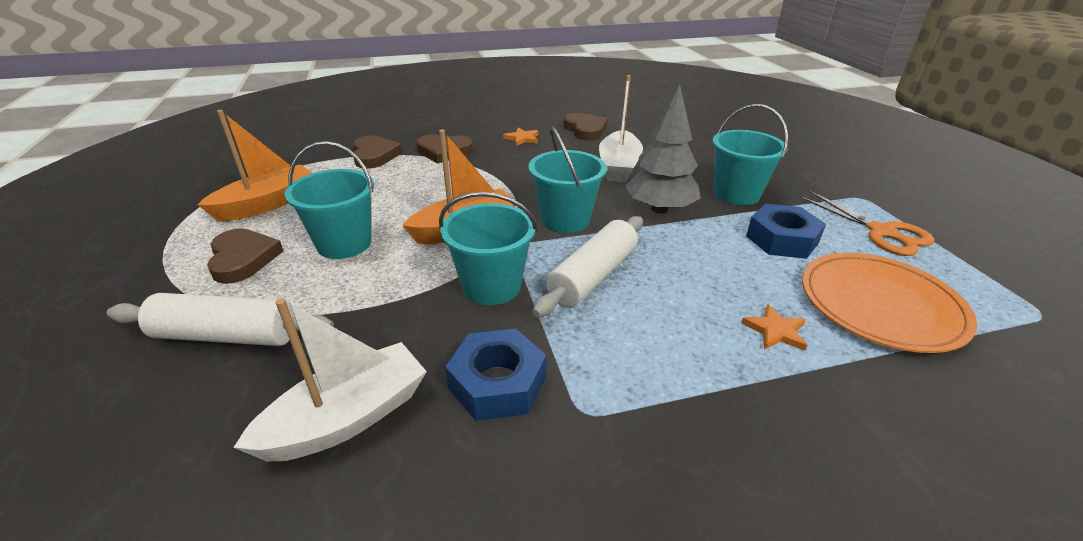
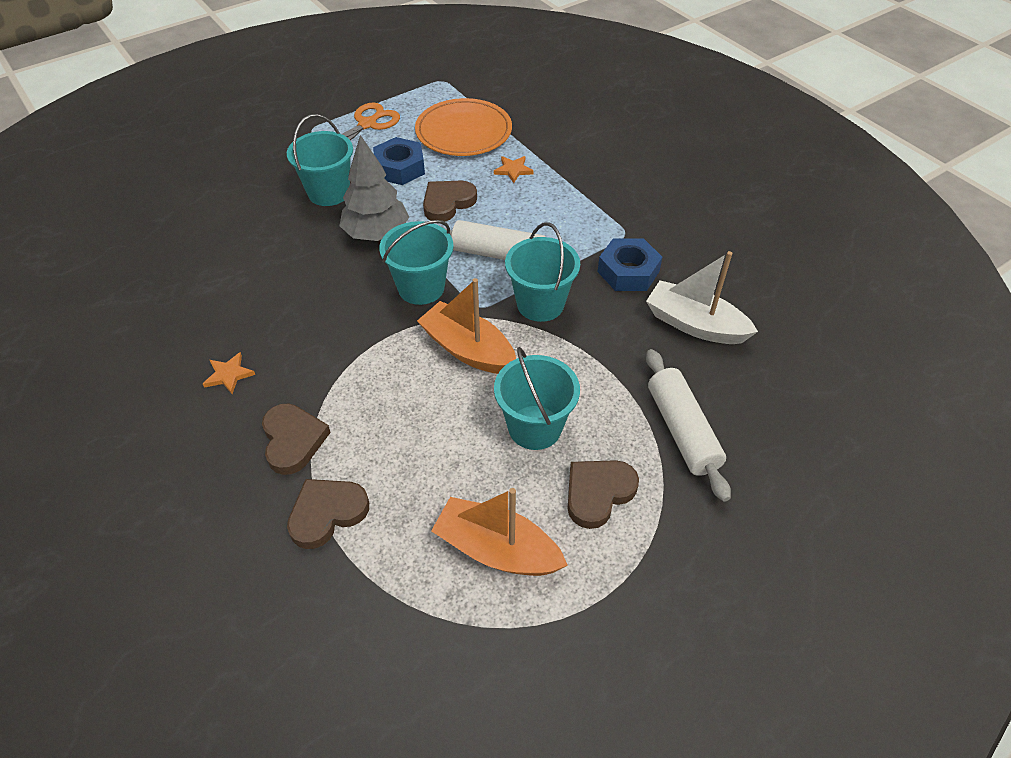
camera: 110 degrees left, 15 degrees up
(585, 130) = (185, 322): brown heart -> brown heart (447, 203)
(618, 166) = (291, 273): white boat -> none

